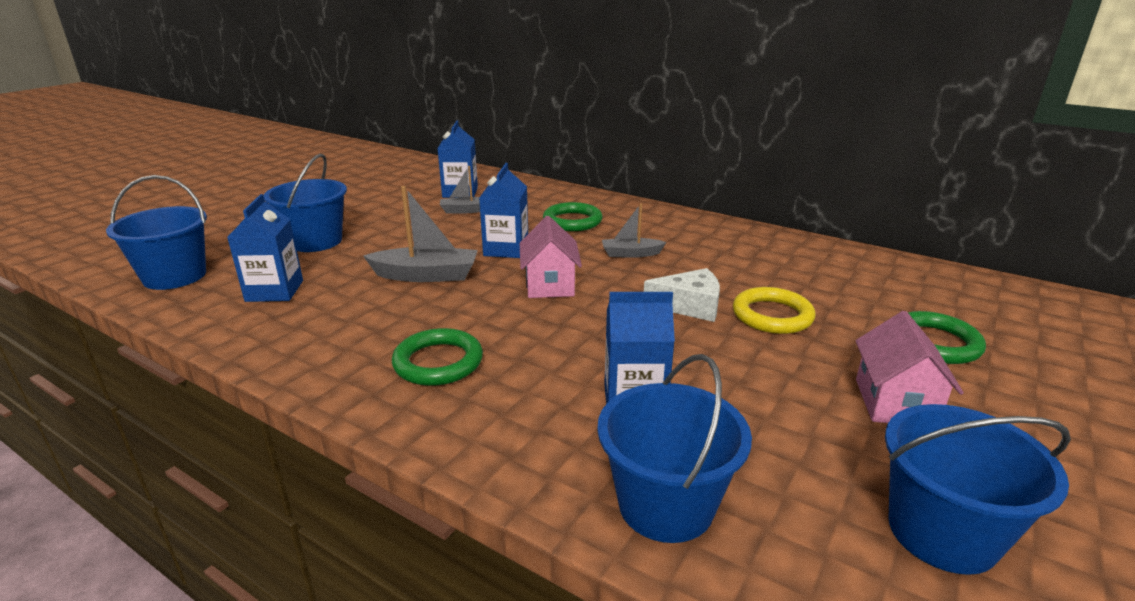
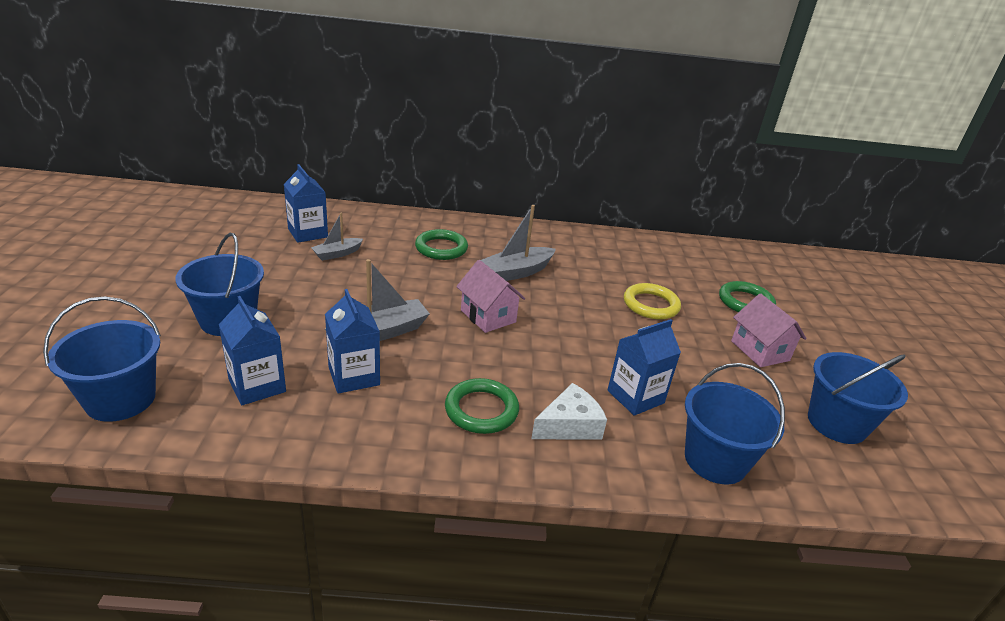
camera: 35 degrees left, 5 degrees up
(506, 249) = (418, 289): blue carton -> blue carton (354, 376)
(631, 254) = (516, 272): grey boat -> grey boat, size x1.64
(689, 306) = (597, 310): white cheese -> white cheese (569, 425)

